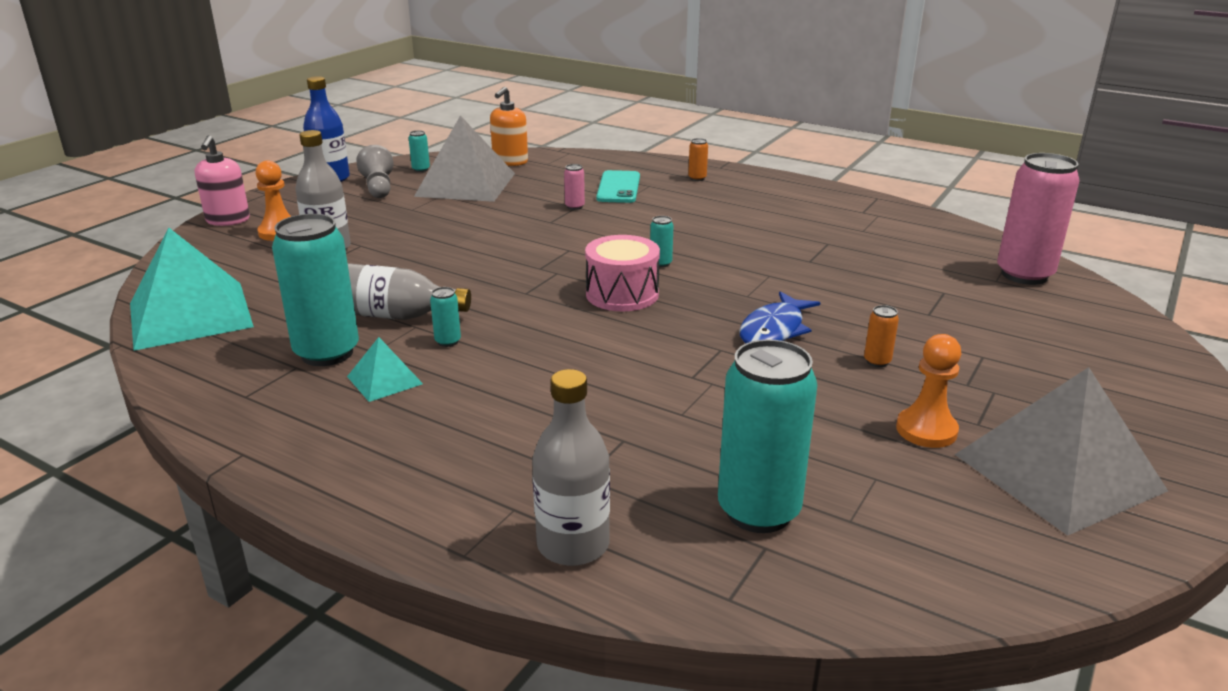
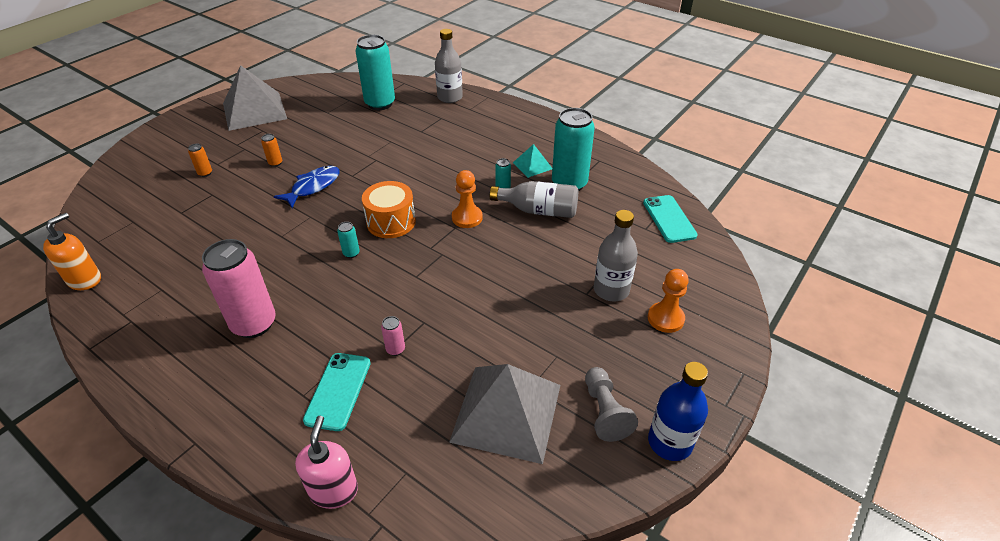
camera: 175 degrees left, 15 degrees up
(190, 314) = (669, 219): turquoise pyramid -> turquoise phone
(228, 220) = (727, 344): pink soap dispenser -> pink soap dispenser (334, 490)
(421, 169) = (566, 463): turquoise can -> none
(510, 162) = (453, 483): orange soap dispenser -> orange soap dispenser (85, 280)
(622, 294) = (391, 222): pink drum -> orange drum
(697, 178) = (240, 410): orange can -> orange can (205, 173)
(926, 430) = (288, 128): orange pawn -> orange pawn (467, 218)
(1024, 275) = (107, 225): pink can -> pink can (254, 324)

